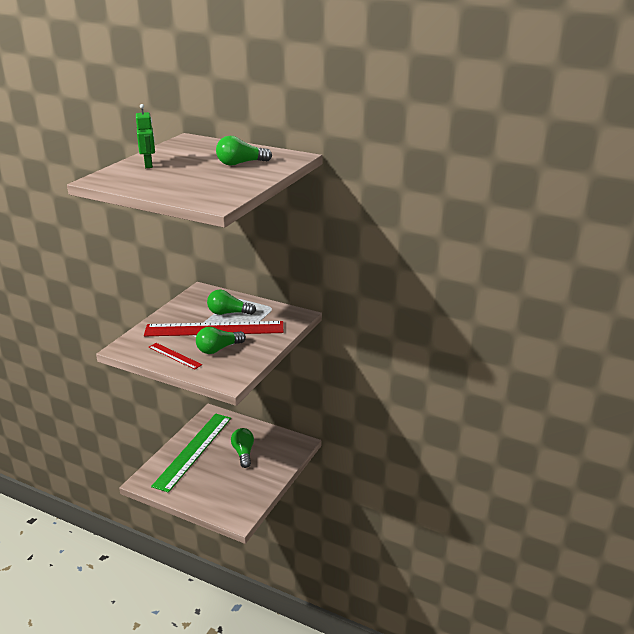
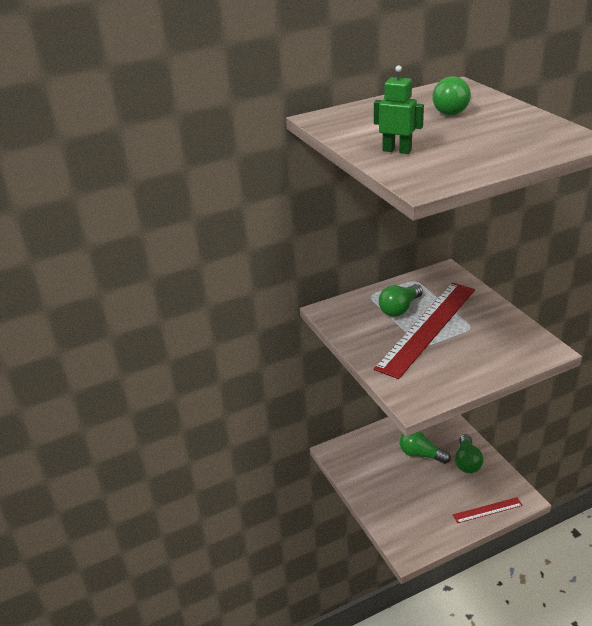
camera: 50 degrees left, 5 degrees up
(175, 356) = (464, 370): red ruler -> red ruler (487, 510)
(193, 451) = (386, 490): green ruler -> none
(218, 349) = (474, 337): green light bulb -> green light bulb (467, 462)

